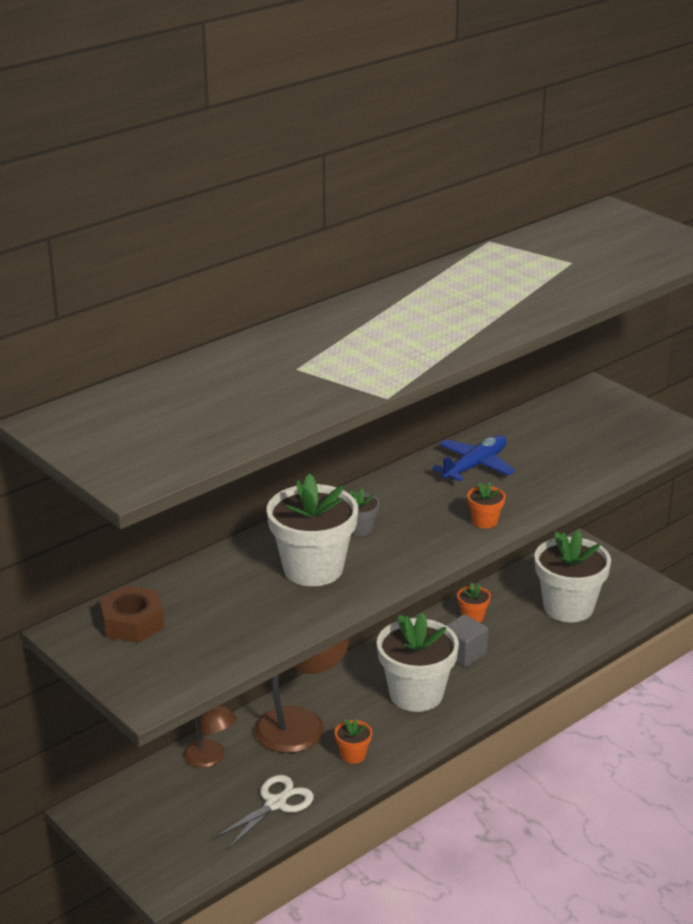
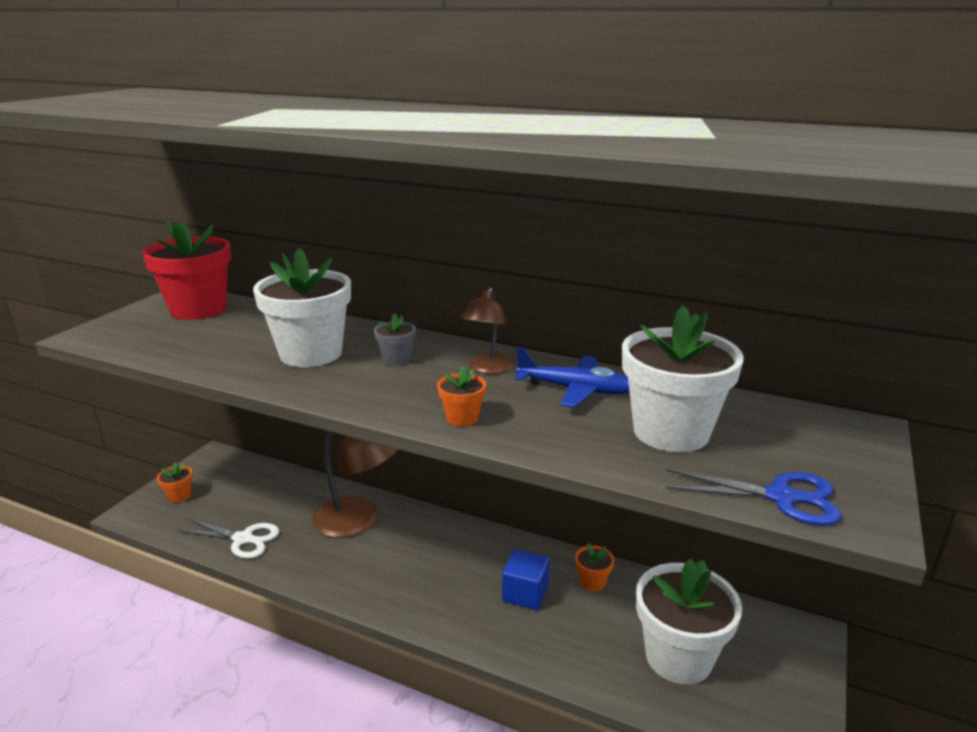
camera: 65 degrees right, 5 degrees down
(132, 622) = (198, 309): brown nut -> red flower pot
(210, 758) = (292, 489): brown lamp -> brown lamp (488, 369)
(353, 755) = (325, 564): orange flower pot -> orange flower pot (179, 496)
(416, 694) = (437, 578): white flower pot -> white flower pot (671, 432)
(464, 654) = (525, 593): grey cube -> blue cube
(646, 444) = (781, 497): none -> blue scissors

